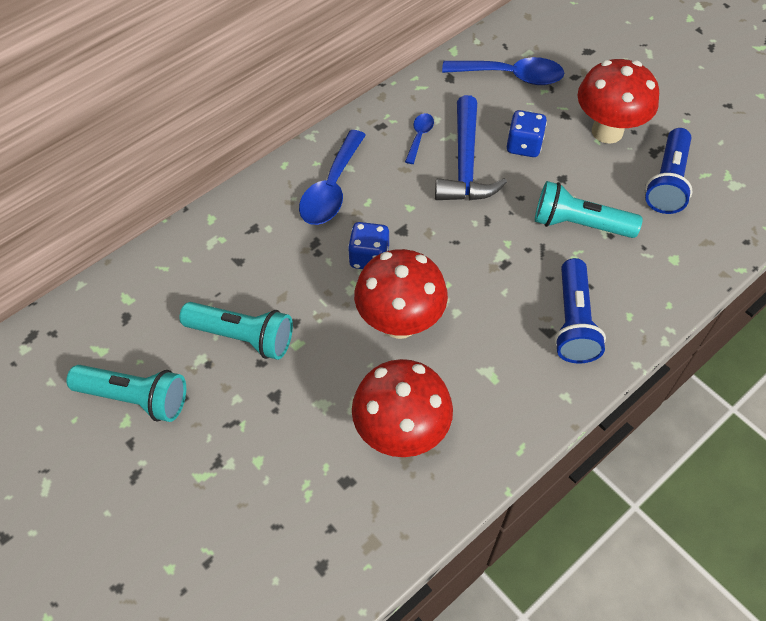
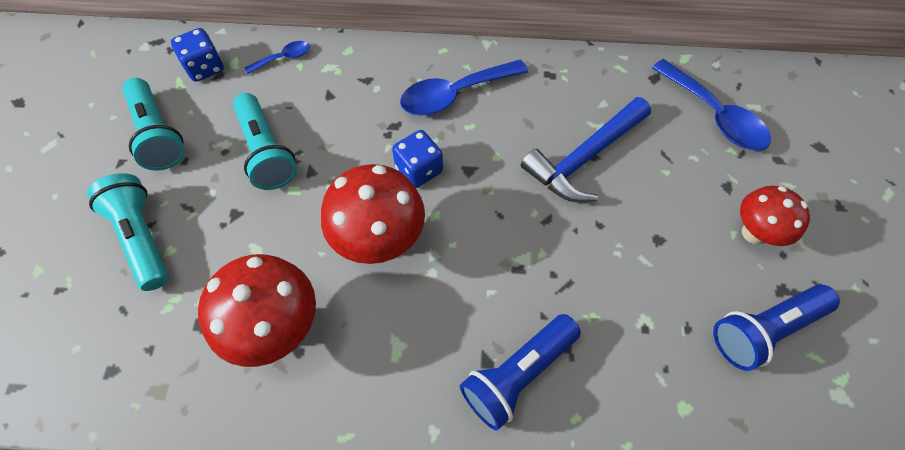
camera: 45 degrees right, 5 degrees up
(419, 136) = (571, 106): blue spoon -> blue spoon (283, 58)
(524, 146) = (655, 183): blue dice -> blue dice (205, 67)
(579, 224) = (626, 293): turquoise flashlight -> turquoise flashlight (142, 238)
(607, 131) = (754, 233): red mushroom -> red mushroom, size x0.64

